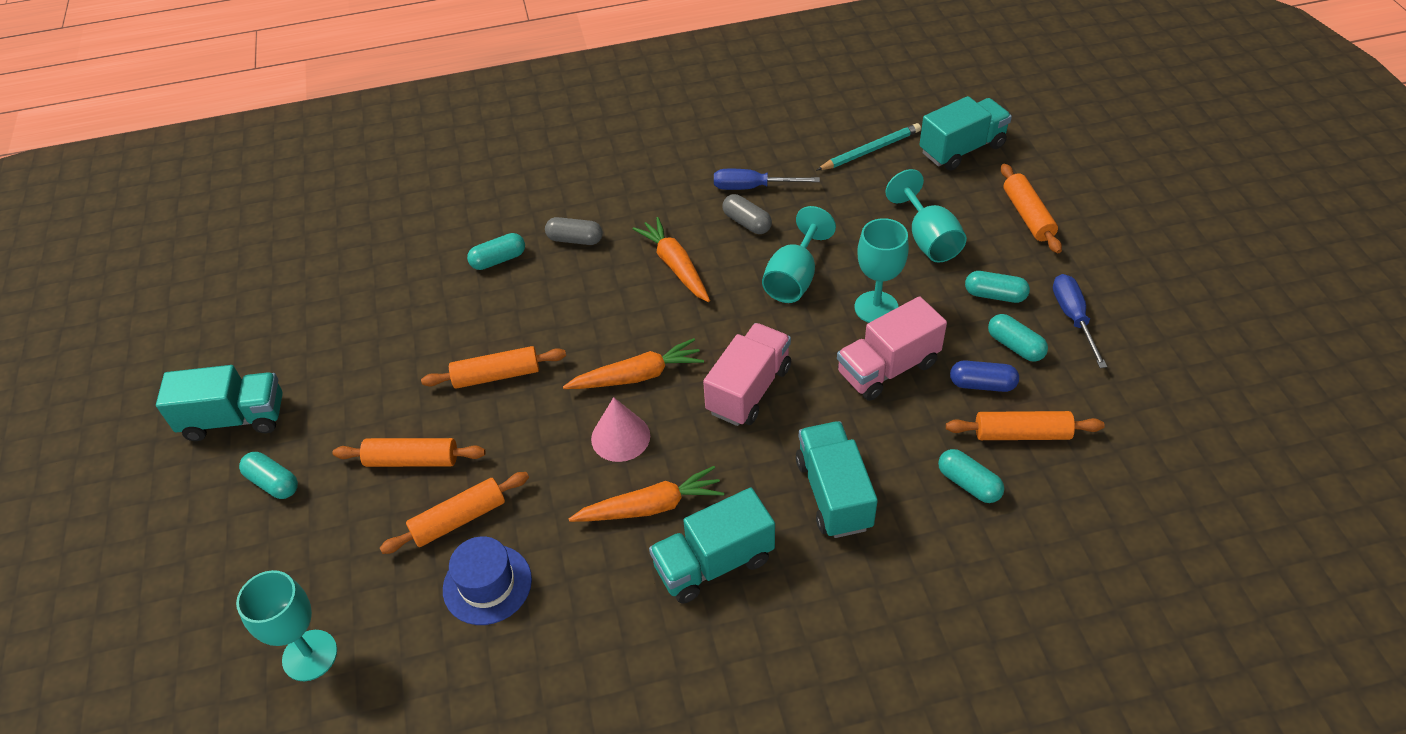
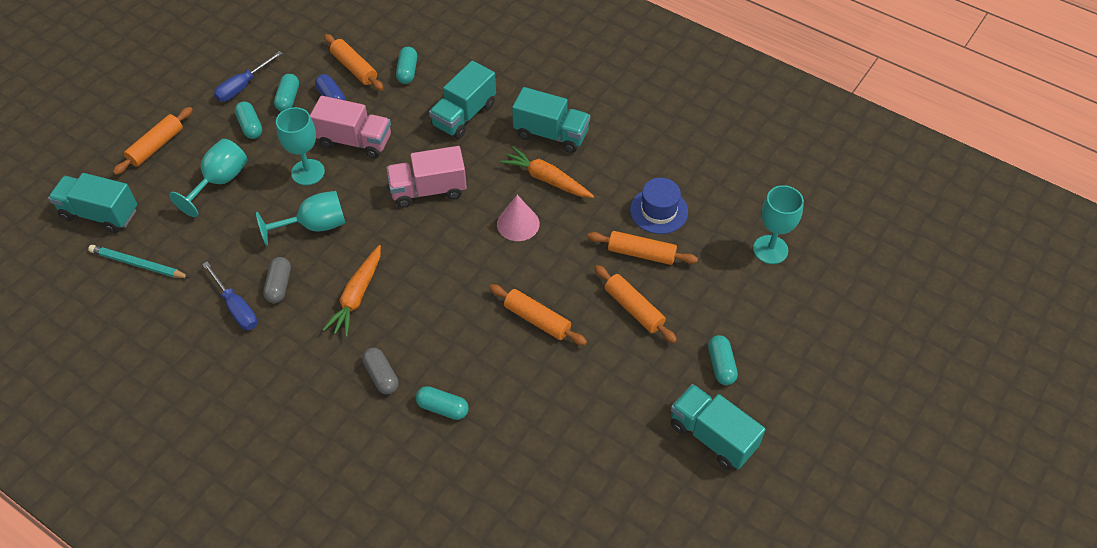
camera: 135 degrees left, 5 degrees up
(637, 376) = (468, 248): orange carrot -> none

